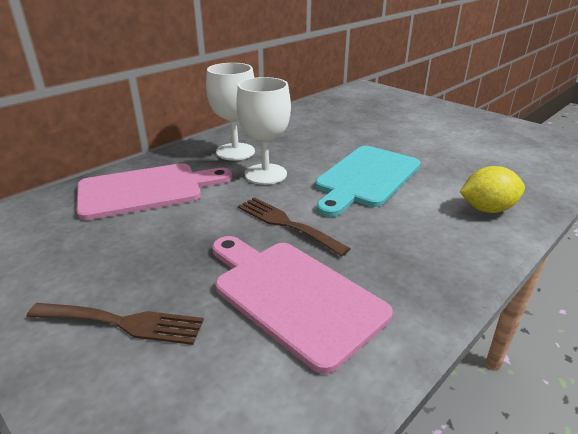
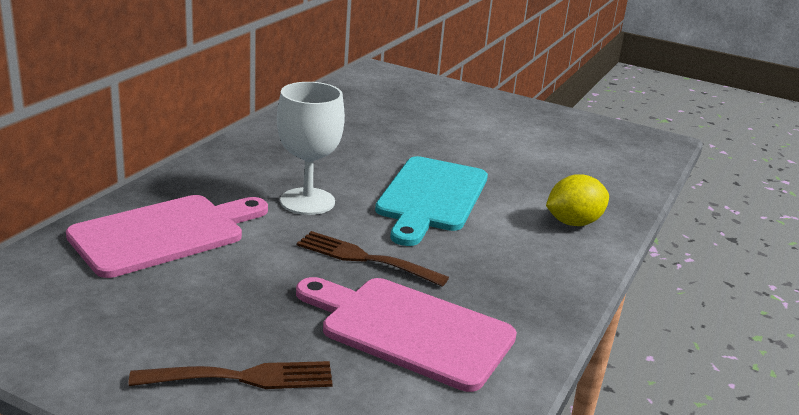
camera: 20 degrees left, 5 degrees down
(235, 152) = (251, 174): white goblet -> none

